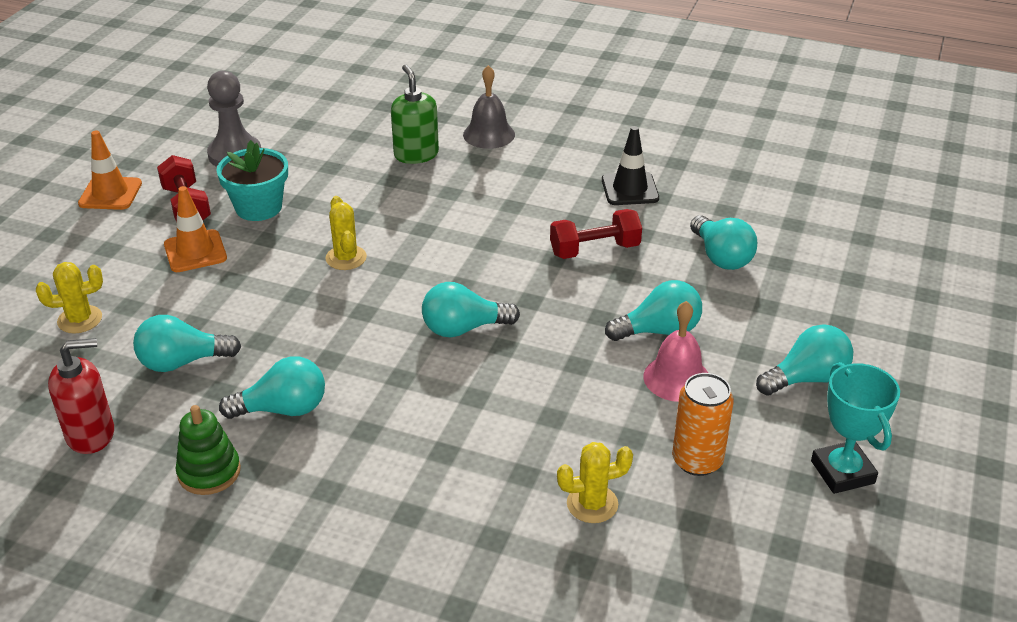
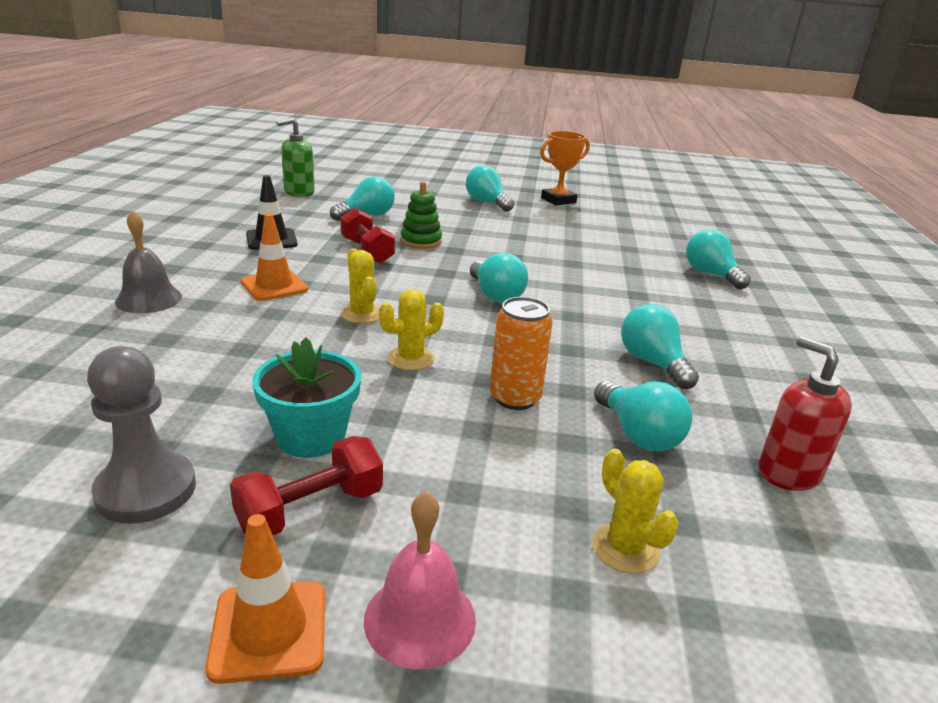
camera: 105 degrees left, 10 degrees down
(195, 251) = (428, 472): orange traffic cone -> orange traffic cone (274, 286)
(209, 472) = (755, 388): green stacking toy -> green stacking toy (421, 241)
(416, 154) = (185, 337): green soap dispenser -> green soap dispenser (299, 192)
(592, 504) = (638, 252): yellow cactus -> yellow cactus (362, 314)
(659, 331) = (462, 234): turquoise light bulb -> turquoise light bulb (711, 274)
(676, 378) = (508, 230): pink bell -> pink bell (420, 619)
(697, 460) = (578, 228): orange can -> orange can (515, 398)
(842, 472) = (558, 200): turquoise trophy -> orange trophy

